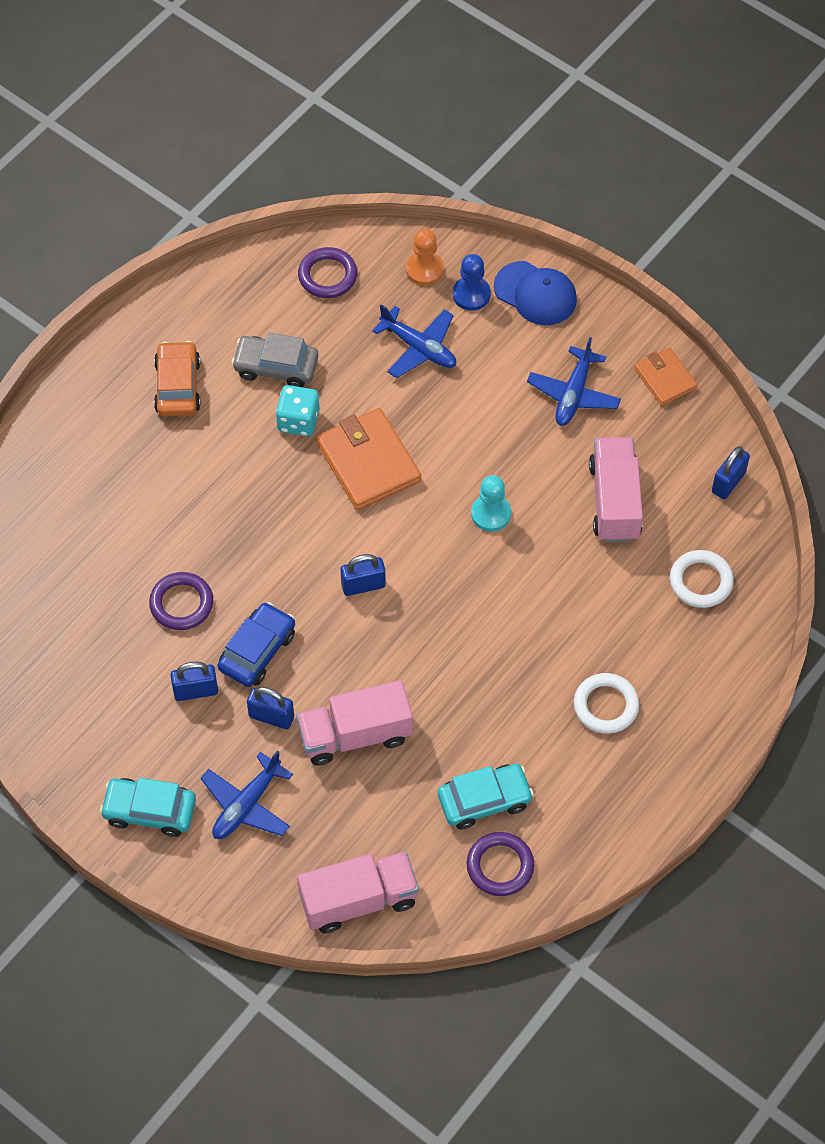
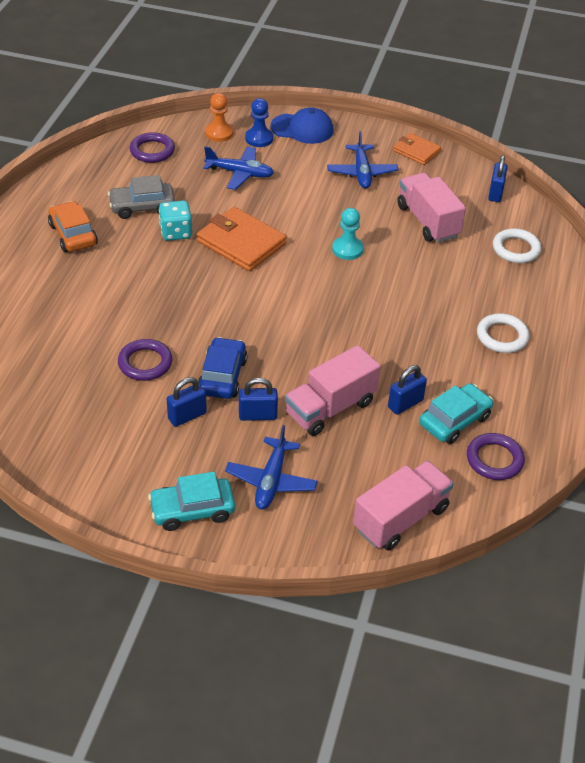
camera: 25 degrees left, 15 degrees down
(363, 585) = (280, 314): blue padlock -> blue padlock (405, 404)

